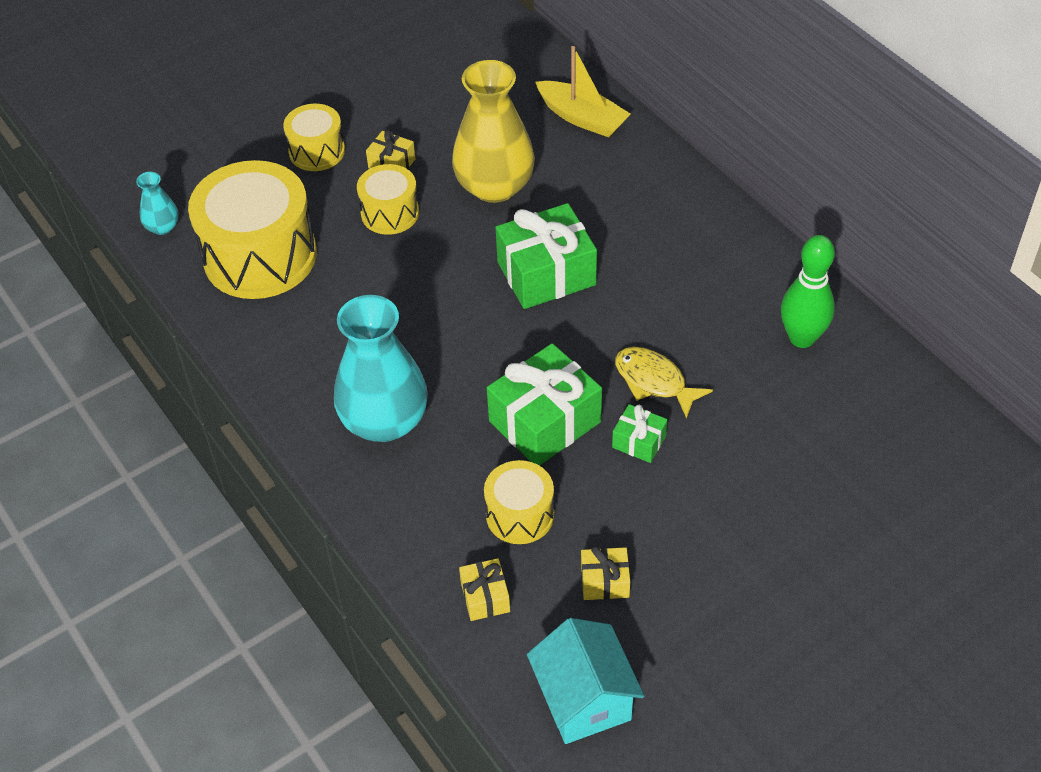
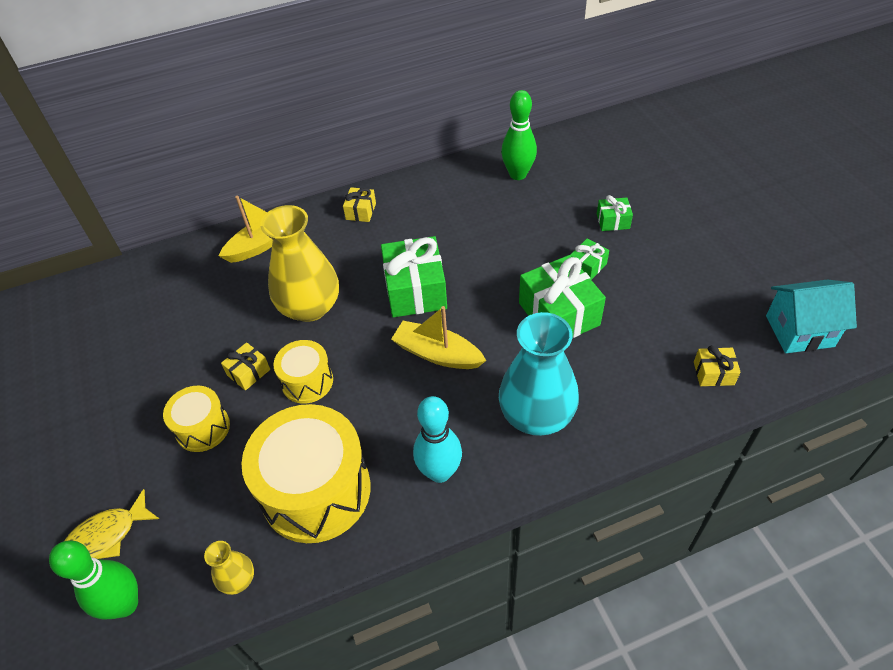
camera: 75 degrees left, 0 degrees up
(132, 162) = (125, 604): none -> green bowling pin
(162, 227) = (238, 579): turquoise vase -> yellow vase
(296, 348) = (439, 472): none -> turquoise bowling pin
(453, 314) = (437, 354): none -> yellow boat
(520, 515) = (642, 341): yellow drum -> none
(605, 581) = (703, 304): yellow gift -> yellow gift (361, 211)
(654, 381) = (536, 249): yellow fish -> yellow fish (107, 535)
(740, 462) = (613, 221): none -> green gift

